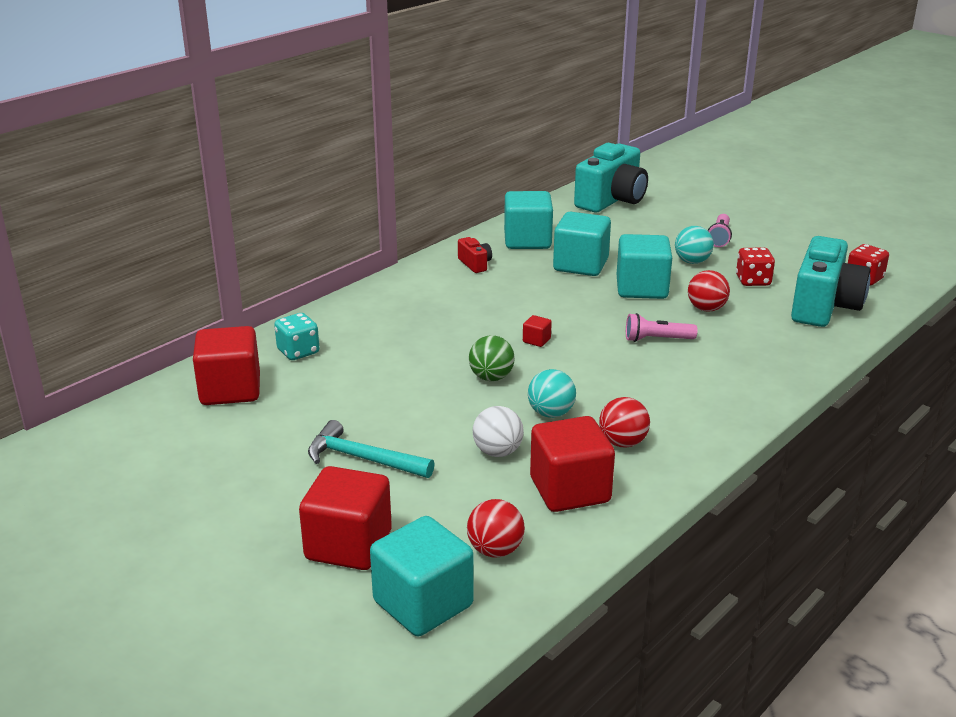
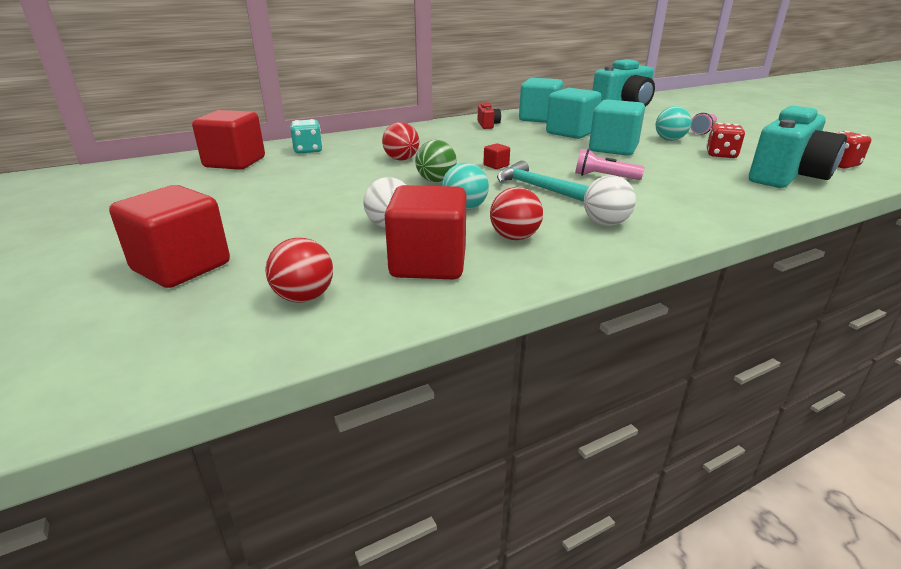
camera: 20 degrees right, 0 degrees up
(363, 458) = (274, 212): turquoise hammer -> turquoise hammer (540, 188)
(423, 604) = (180, 328): turquoise cube -> none
(691, 408) = (605, 223): none -> white ball
(706, 309) = (665, 165): red ball -> red ball (401, 159)

